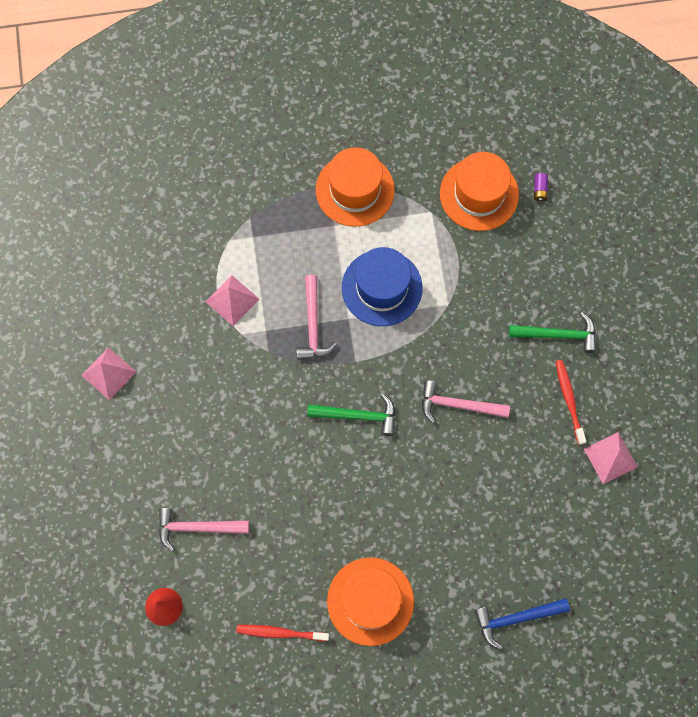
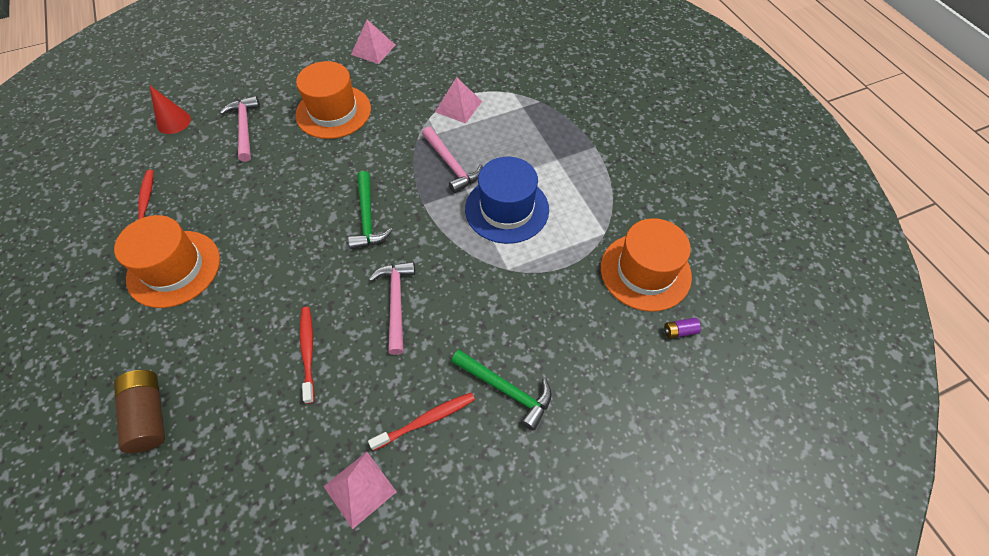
camera: 75 degrees right, 15 degrees down
(313, 325) = (451, 165): pink hammer -> pink hammer turned 105 degrees counterclockwise
(355, 190) = (600, 167): orange hat -> orange hat (333, 112)
(488, 485) = (308, 352): none -> red toothbrush
(515, 618) = (148, 415): blue hammer -> brown battery
(558, 335) = (506, 390): green hammer -> green hammer turned 45 degrees counterclockwise

